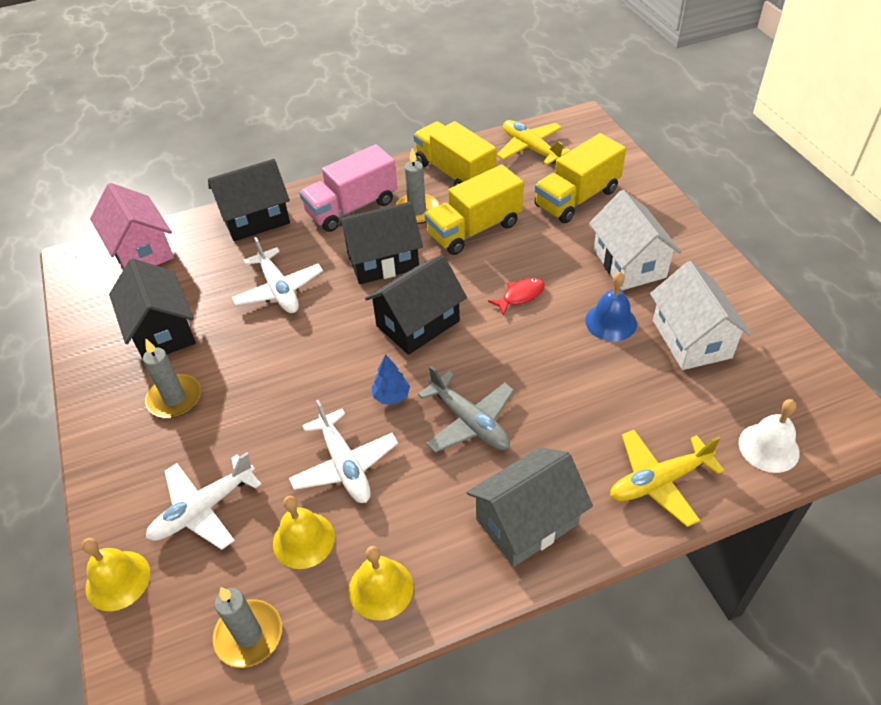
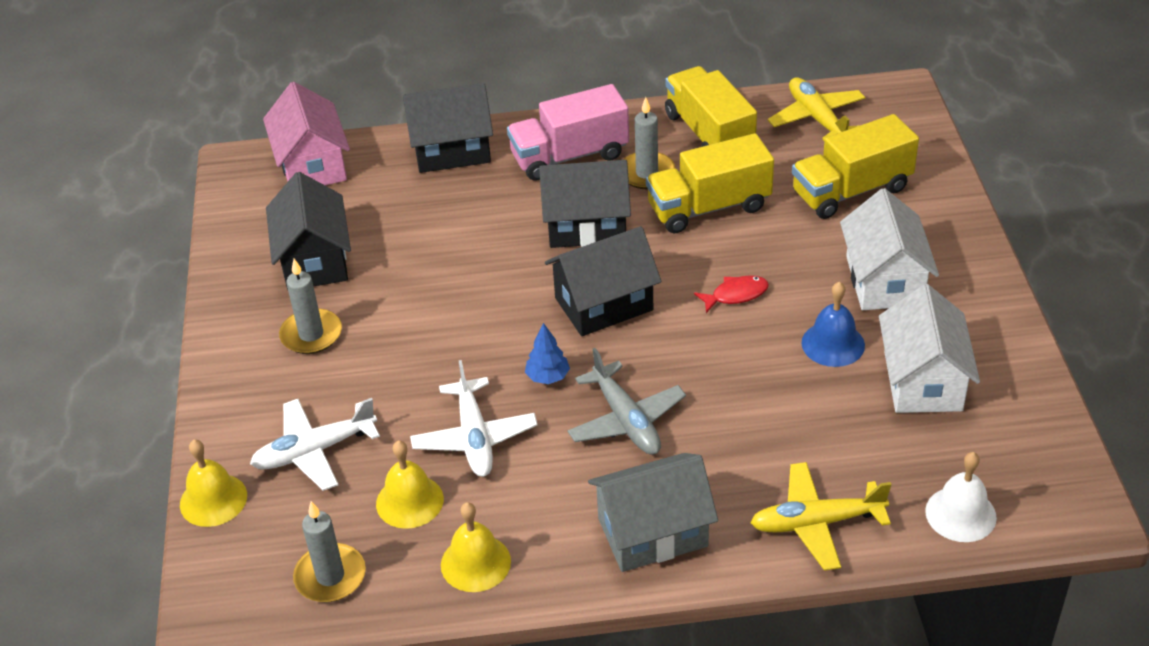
camera: 15 degrees right, 5 degrees down
(279, 290) = (456, 238): white plane -> none

